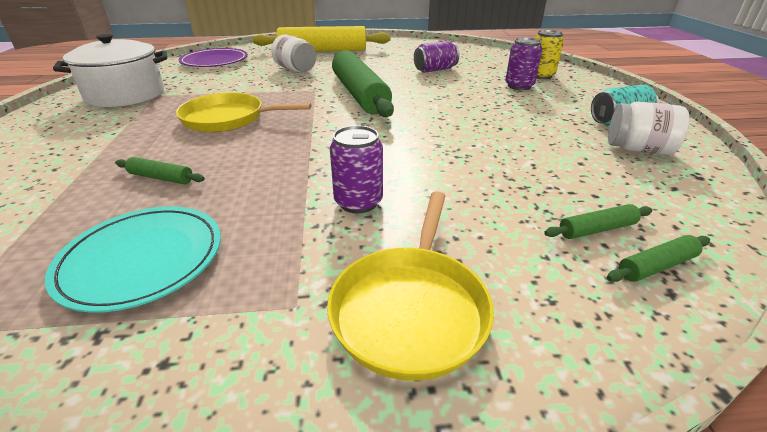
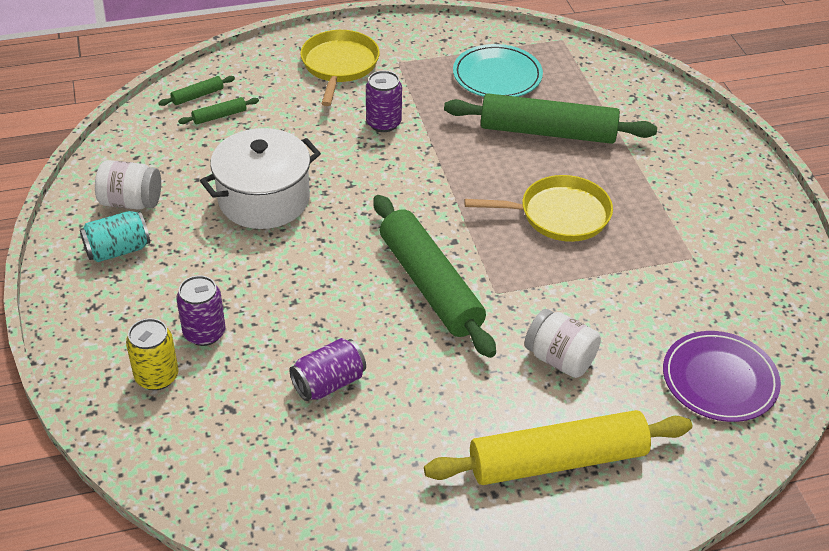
camera: 170 degrees right, 10 degrees up
(126, 95) = (731, 254): white pot -> white pot (264, 199)
(161, 178) = (547, 132): green rolling pin -> green rolling pin, size x2.49

